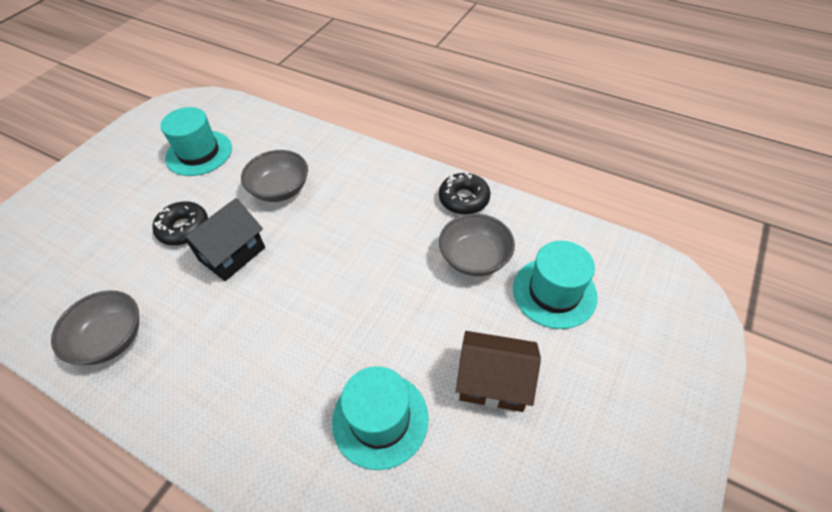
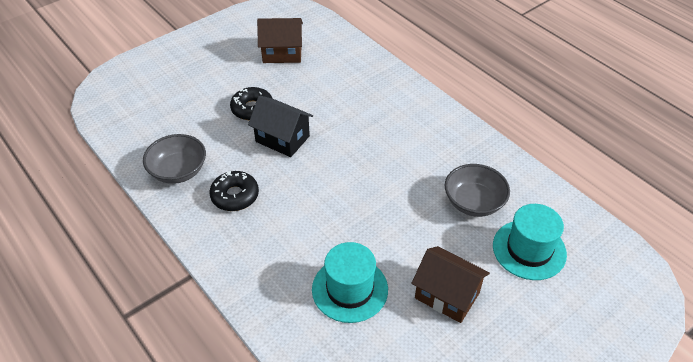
camera: 20 degrees right, 5 degrees down
(199, 153) = (282, 53): turquoise hat -> brown house
(232, 254) = (282, 139): black house -> black house turned 60 degrees clockwise
(280, 189) = (336, 101): grey bowl -> none
(464, 199) = (486, 154): black donut -> black donut (235, 196)

